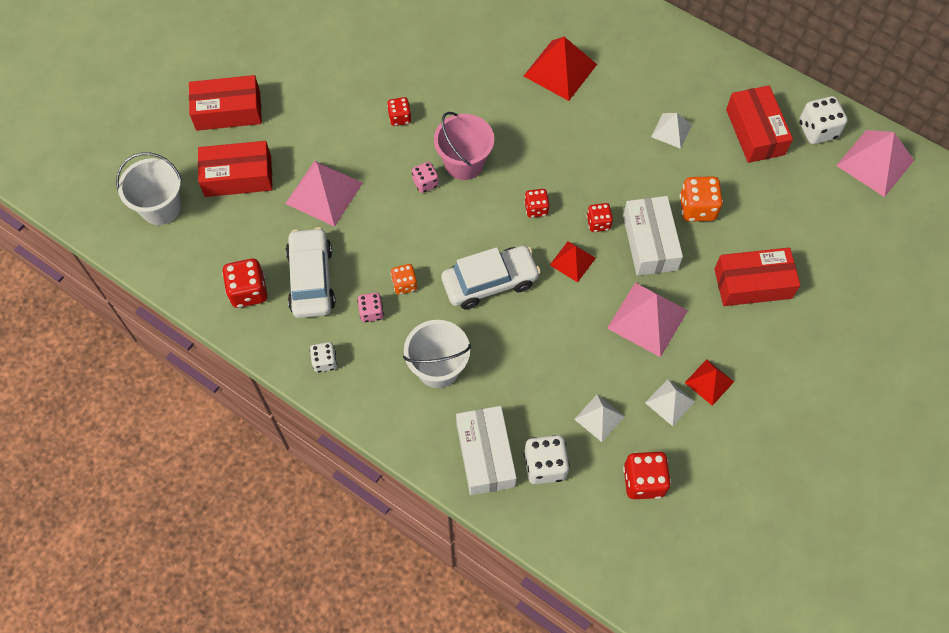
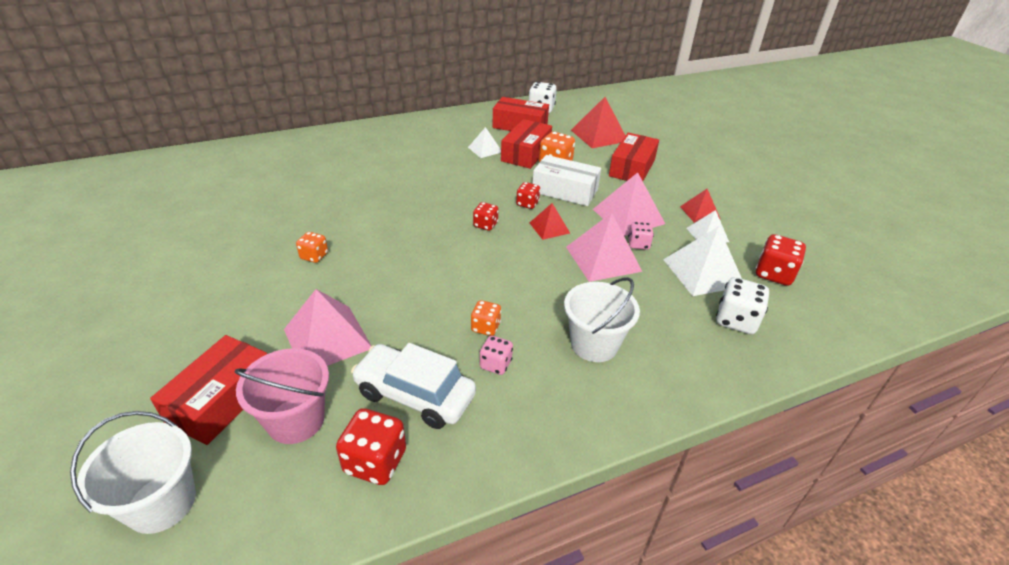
camera: 60 degrees left, 25 degrees down
(228, 111) = (135, 370): red box -> red box (526, 153)
(325, 362) = (524, 430): white dice -> none
(400, 118) = (314, 256): red dice -> orange dice
(425, 183) = (396, 269): pink dice -> pink dice (638, 244)
(464, 163) = (402, 241): pink bucket -> pink bucket (296, 420)
(485, 455) = (708, 353): white box -> none
(490, 282) = (530, 275): white car -> none
(560, 70) = (381, 168): red pyramid -> red pyramid (599, 135)
(599, 418) = (703, 272): white pyramid -> white pyramid, size x1.74
(875, 163) = (581, 104): pink pyramid -> pink pyramid (603, 259)

